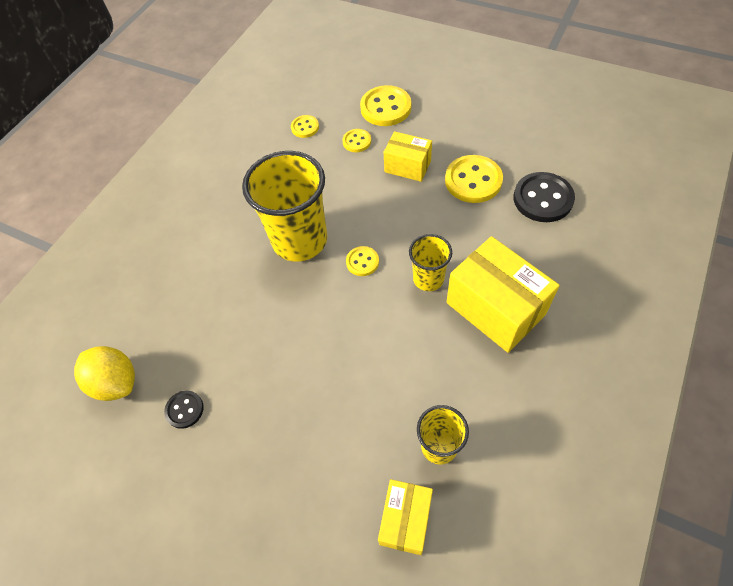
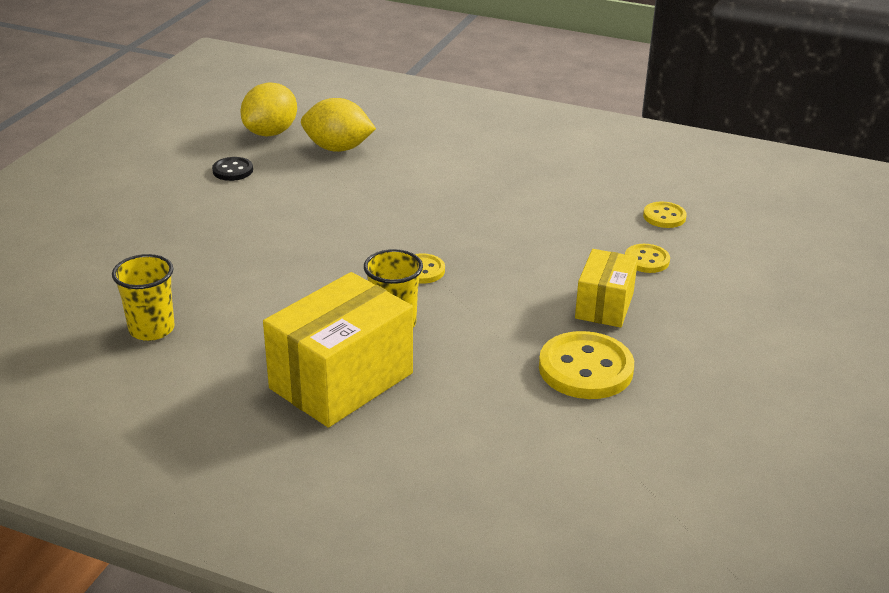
camera: 80 degrees right, 25 degrees down
(162, 323) = (338, 148): none -> yellow lemon
(300, 240) = (456, 223): yellow cup -> none
(385, 108) = (730, 284): yellow button -> none
(405, 520) = (74, 306): yellow box -> none
(543, 199) = (556, 442): black button -> none

